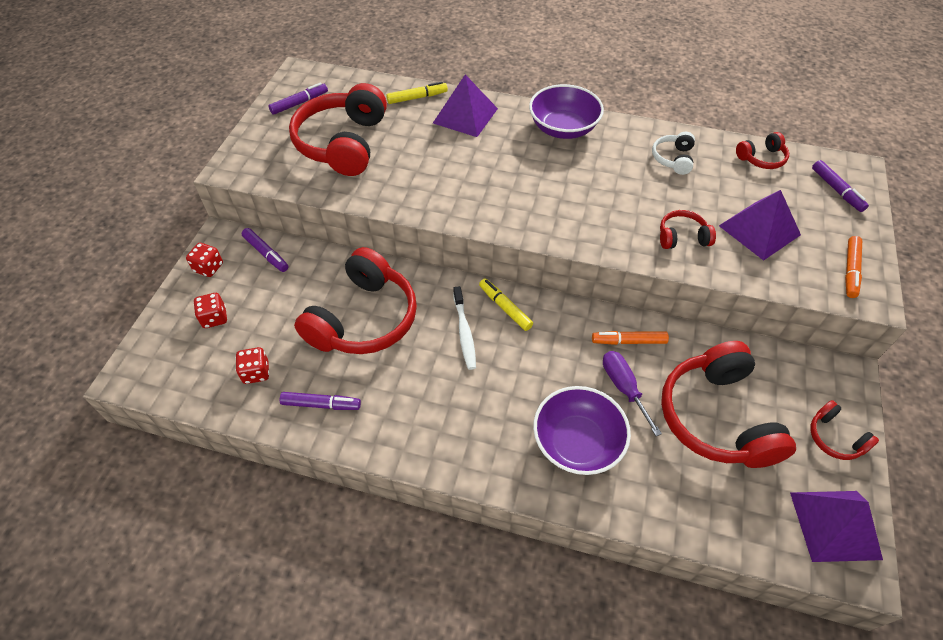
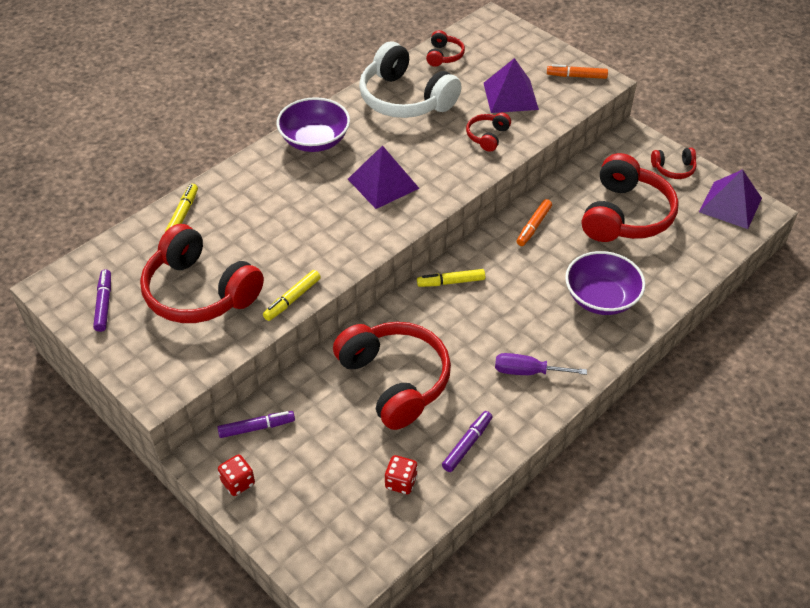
camera: 60 degrees left, 5 degrees down
(214, 318) = (310, 496): red dice -> none
(370, 197) = (292, 299): none -> yellow marker
(464, 332) = (457, 318): white toothbrush -> none
(465, 115) = (240, 192): purple pyramid -> purple pyramid (383, 183)
(623, 387) = (571, 250): purple screwdriver -> purple screwdriver (527, 372)
(673, 159) = (405, 99): white headphones -> white headphones, size x2.17
(716, 417) = (625, 215): red headphones -> red headphones turned 90 degrees counterclockwise
(836, 190) = (503, 40): purple marker -> none
(850, 270) = (576, 76): orange marker -> orange marker turned 135 degrees clockwise

